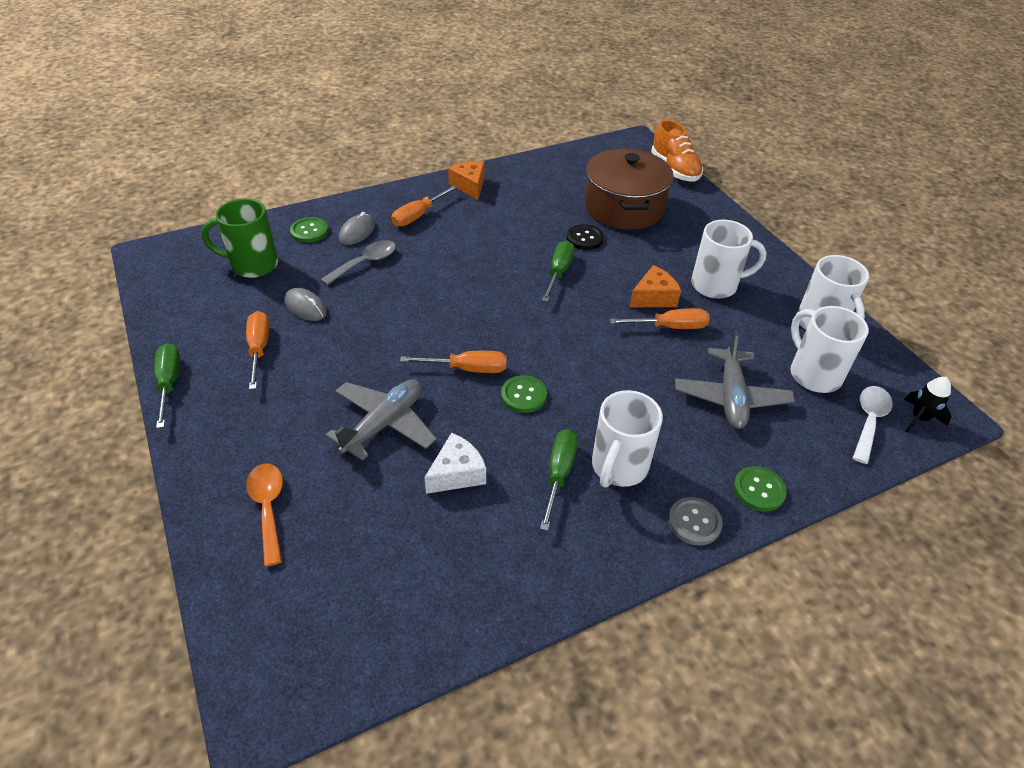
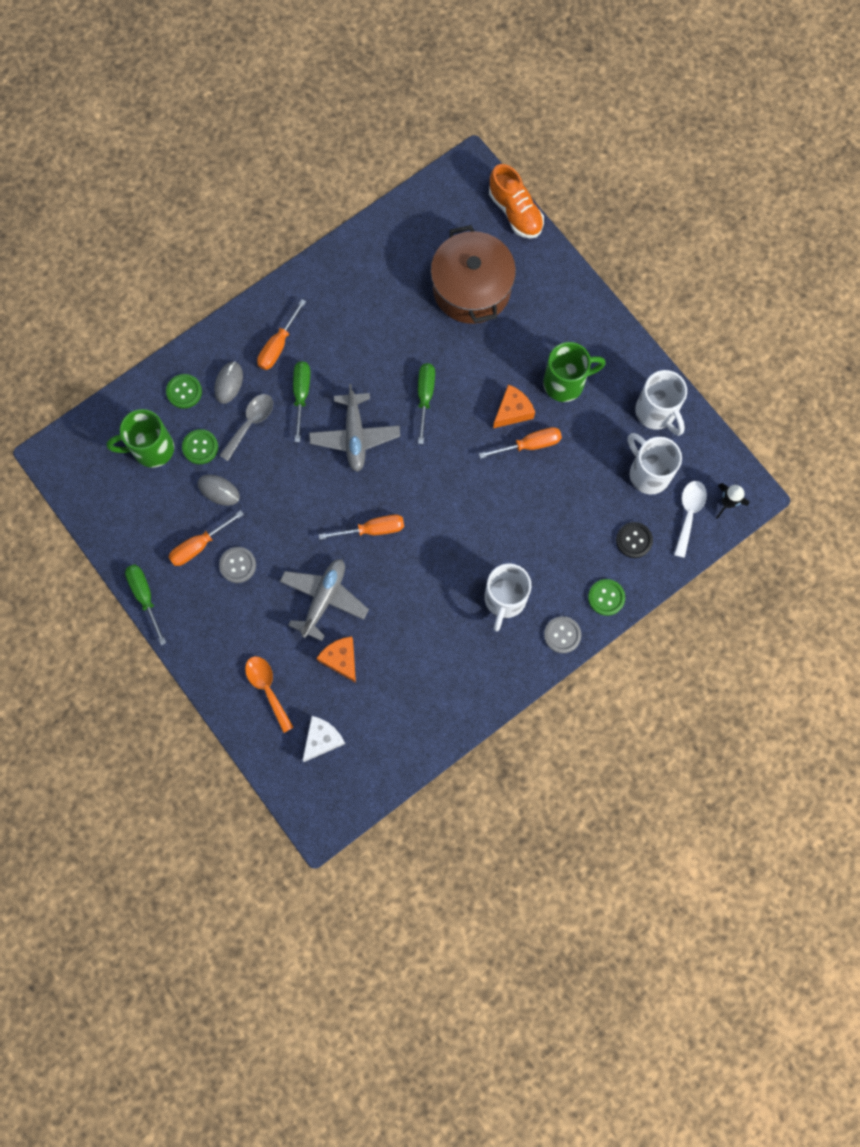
camera: 10 degrees left, 30 degrees up
(259, 349) = (199, 545): orange screwdriver -> orange screwdriver turned 105 degrees counterclockwise
(294, 373) = (238, 565): none -> grey button
(457, 473) = (390, 631): white cheese -> white cheese (322, 739)
(469, 186) = (315, 288): orange cheese -> orange cheese (341, 659)
(523, 395) = (423, 547): green button -> green button (200, 447)
(559, 474) = (462, 615): green screwdriver -> green screwdriver (301, 395)
(584, 238) = (441, 344): black button -> black button (634, 540)
(716, 285) = (565, 383): white mug -> green mug
(731, 397) = (583, 512): grey plane -> grey plane (355, 436)

